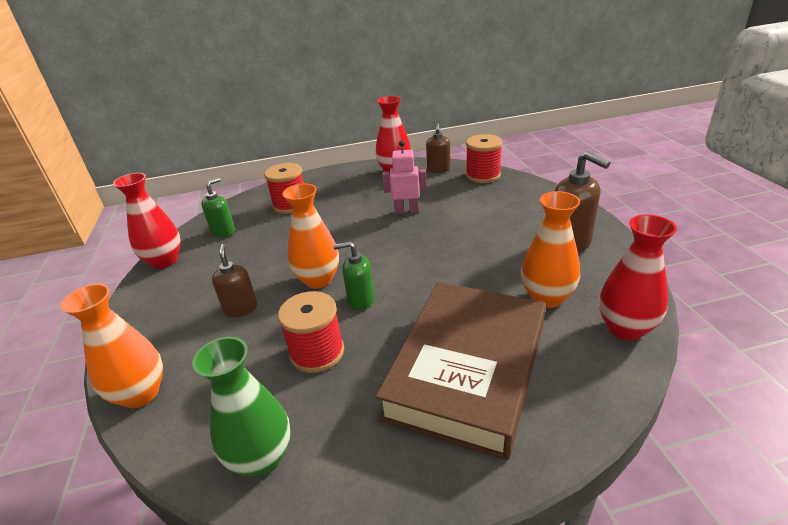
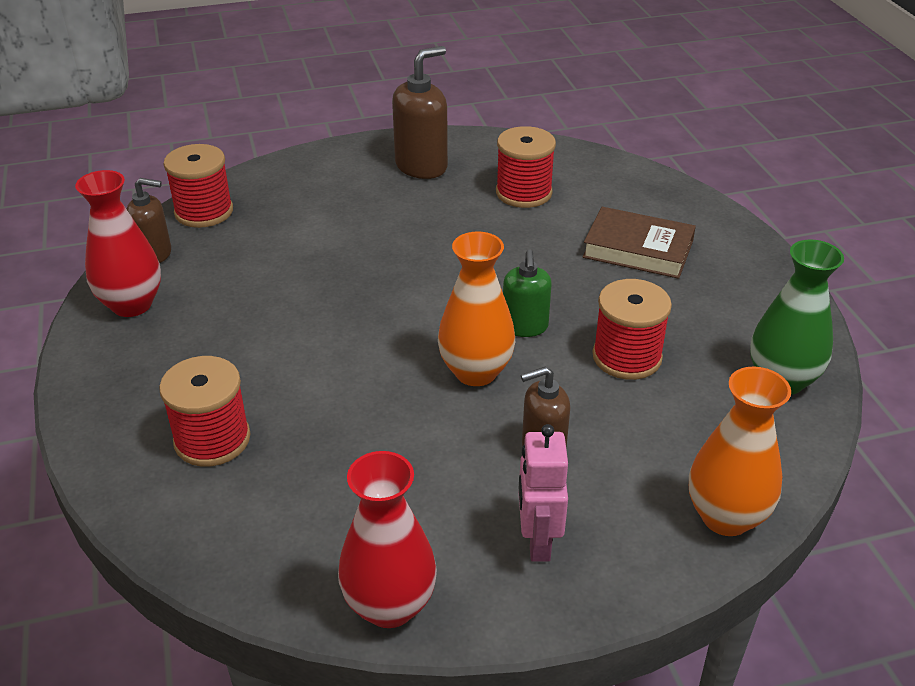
camera: 95 degrees left, 5 degrees up
(223, 232) = (293, 530): green soap dispenser -> none
(406, 211) = (294, 289): pink robot -> pink robot (537, 541)
(467, 369) = (638, 249): brown book -> brown book, size x0.55
(546, 297) = (523, 193): orange vase -> red spool
(625, 328) = (571, 158): red vase -> none

